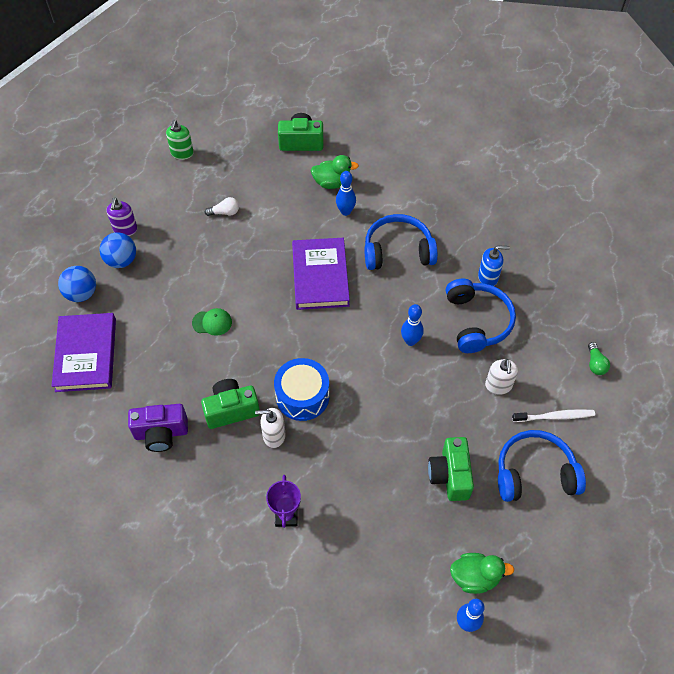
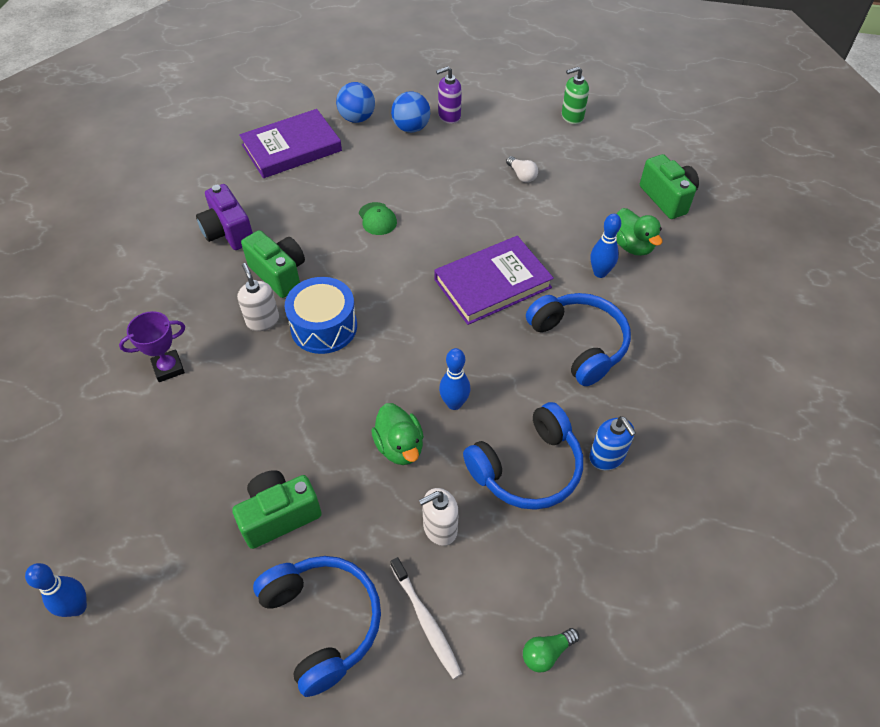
camera: 65 degrees right, 5 degrees down
(475, 577) = (143, 595): green duck -> green duck (399, 446)

